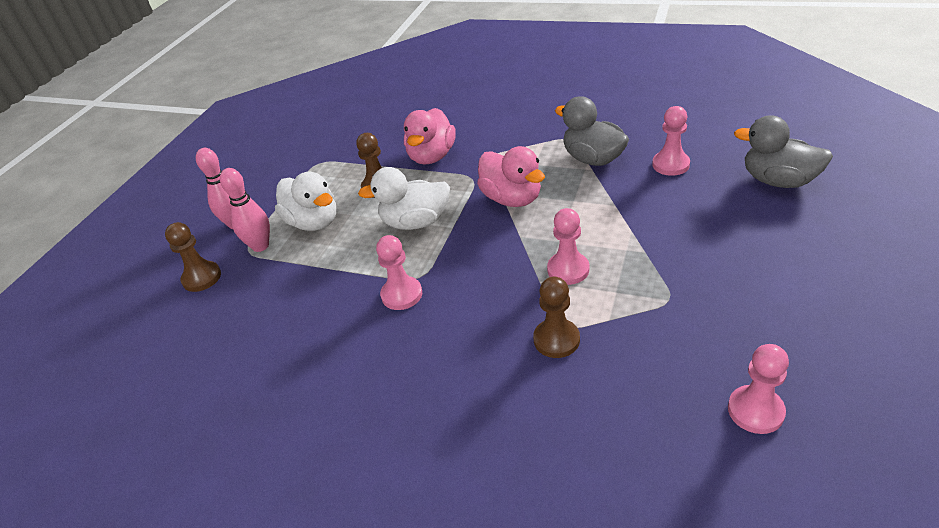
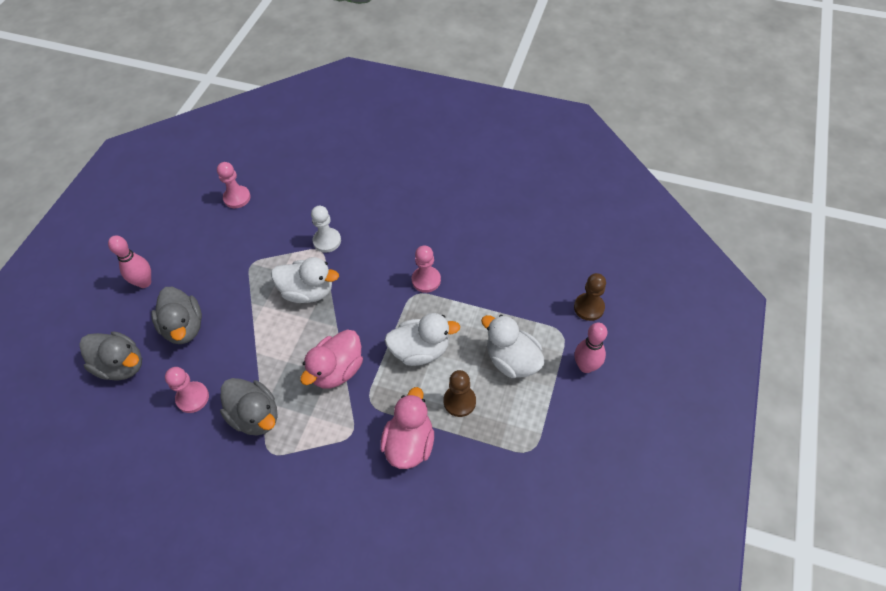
camera: 175 degrees right, 15 degrees up
(260, 246) = (552, 337): pink bowling pin -> pink bowling pin (144, 282)
(512, 198) = (337, 370): pink duck -> pink duck turned 105 degrees counterclockwise
(556, 339) = (327, 241): brown pawn -> white pawn
(568, 270) = (308, 292): pink pawn -> white duck
(724, 220) = (184, 327): none -> grey duck

